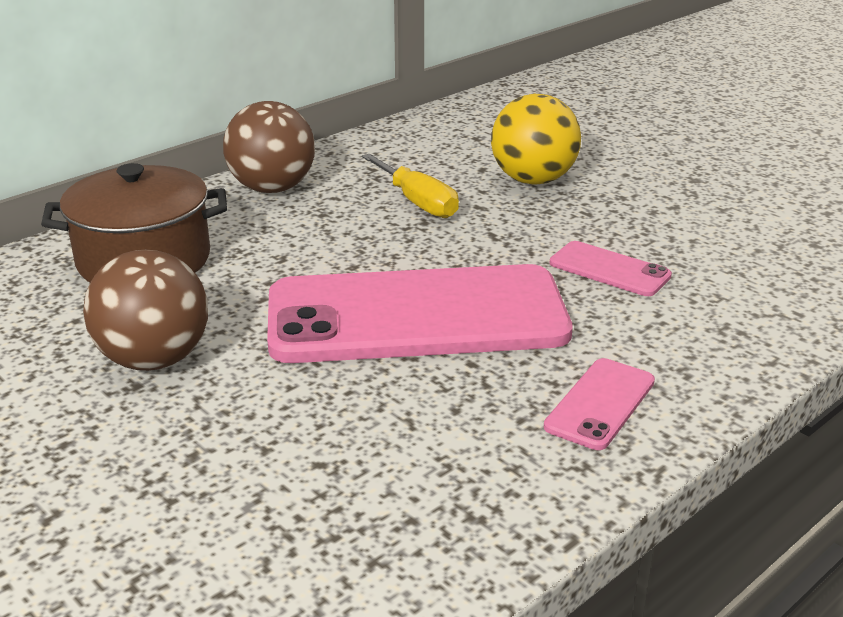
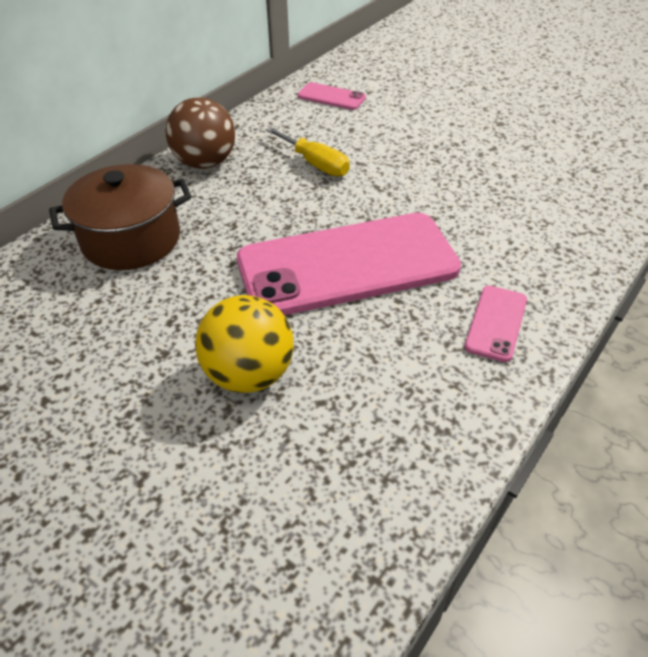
camera: 10 degrees left, 15 degrees up
(154, 359) = (170, 328): brown ball -> none
(533, 180) = (390, 135): yellow ball -> yellow ball (249, 375)
(609, 270) = (467, 208): pink phone -> pink phone (331, 97)

